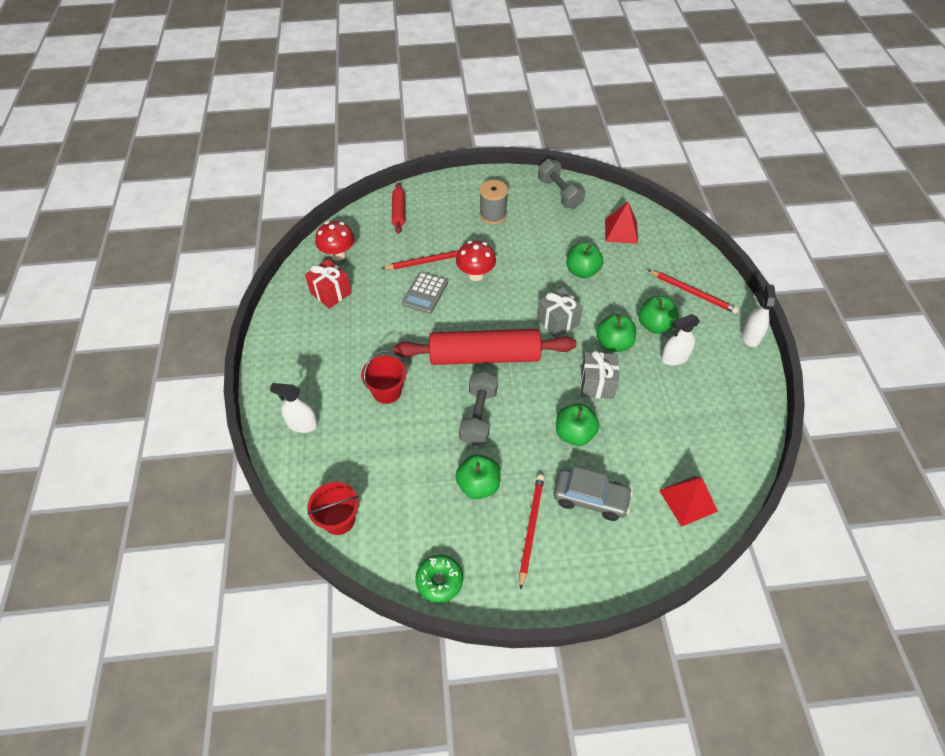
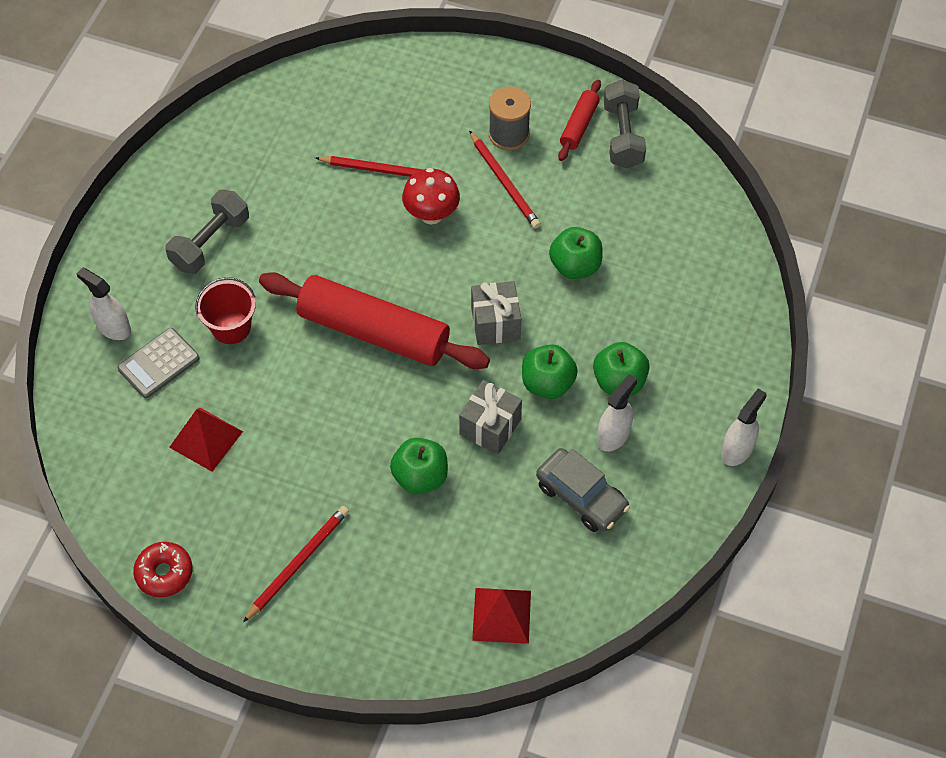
camera: 25 degrees right, 5 degrees up
(331, 293) = (235, 167): red gift -> none
(338, 255) = (273, 115): red mushroom -> none
(339, 519) = (95, 457): red bucket -> none
(398, 212) = (386, 81): red rolling pin -> red rolling pin (579, 125)
(425, 293) = (351, 214): grey calculator -> grey calculator (159, 363)
(439, 580) = (164, 573): green donut -> red donut
(478, 416) = (320, 405): grey dumbbell -> grey dumbbell (210, 242)
(478, 485) = (269, 487): green apple -> none
(590, 499) = (388, 561): grey car -> grey car (581, 496)
(621, 231) = (669, 228): red pyramid -> red pyramid (206, 439)
(674, 358) = (613, 435): white spray bottle -> white spray bottle turned 120 degrees clockwise
(692, 293) = (703, 357): red pencil -> red pencil (504, 182)

